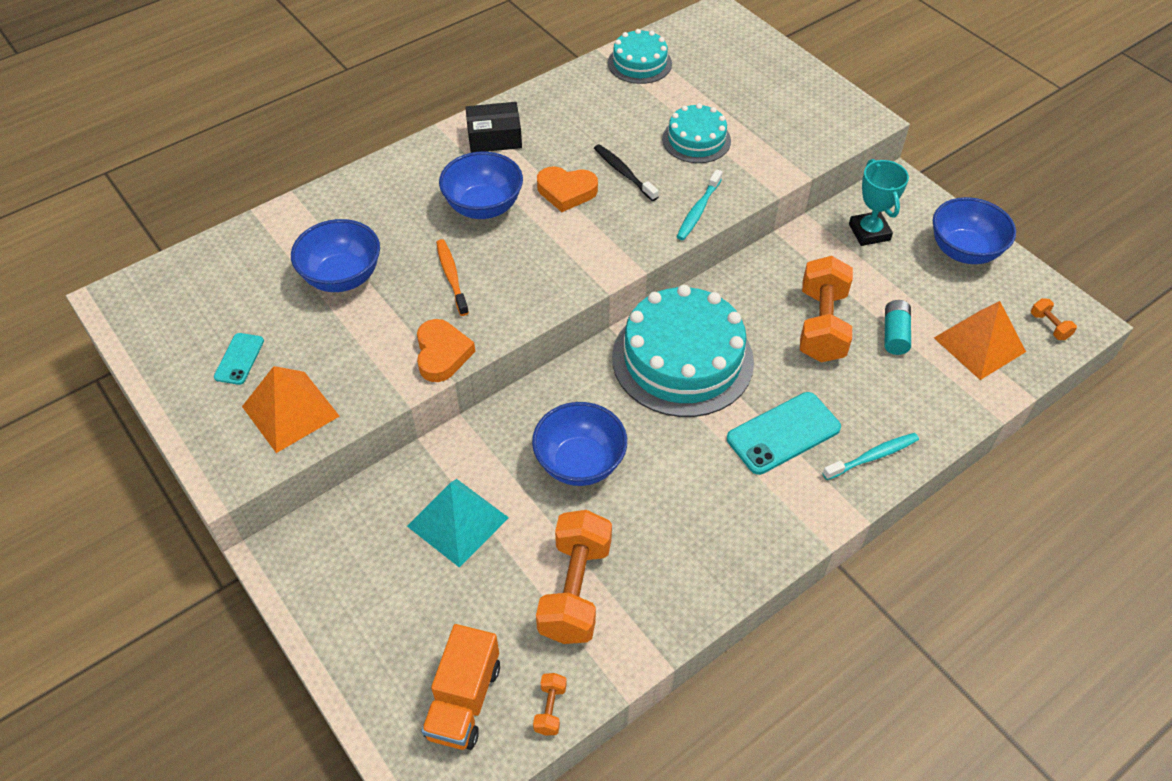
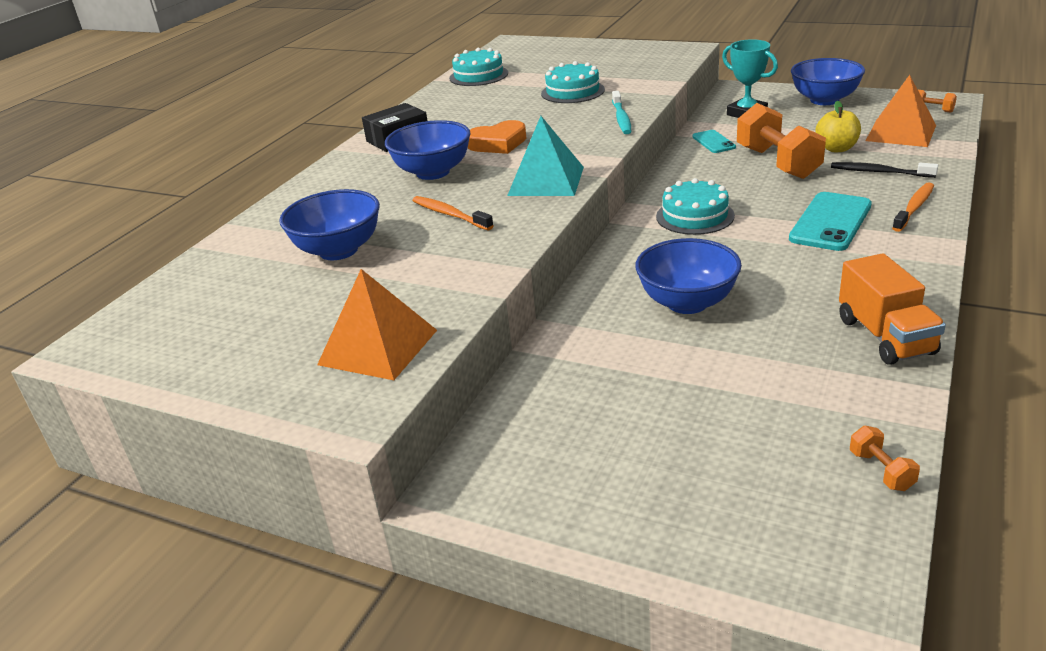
camera: 25 degrees left, 20 degrees down
(239, 359) = (279, 336): turquoise phone -> turquoise phone (713, 142)
(442, 354) = (496, 257): orange heart -> none
(457, 522) = (620, 385): turquoise pyramid -> turquoise pyramid (546, 181)
(464, 700) = (790, 508): orange truck -> orange truck (885, 336)
(575, 590) = (791, 380): orange dumbbell -> none
(623, 173) = (535, 121): black toothbrush -> black toothbrush (879, 172)
(682, 359) = (695, 216): turquoise cake -> turquoise cake, size x0.54
(872, 456) = (914, 208): turquoise toothbrush -> orange toothbrush
(895, 334) = (836, 148): turquoise battery -> yellow apple

